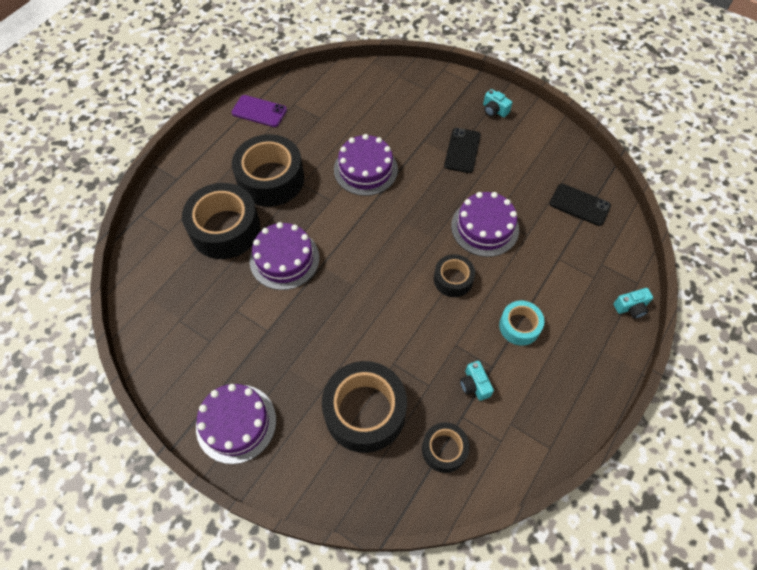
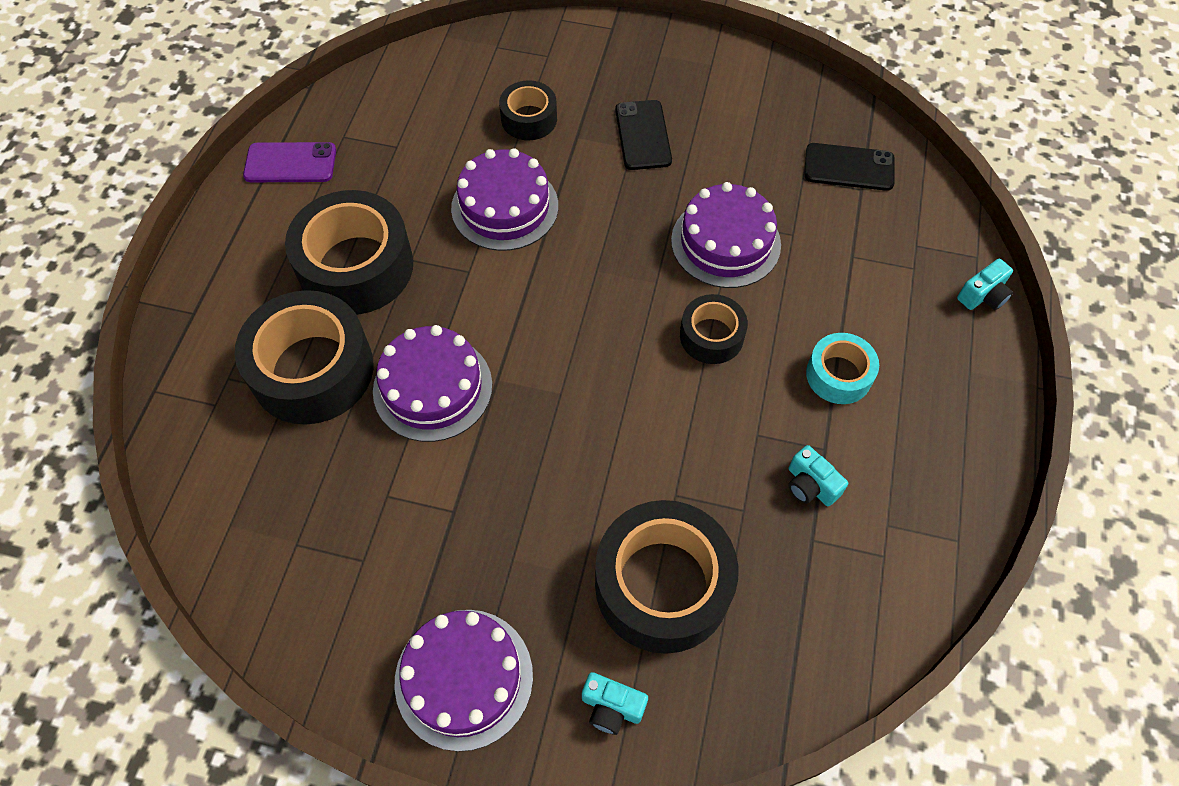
camera: 20 degrees left, 0 degrees up
(444, 449) = (807, 599): black tape -> black tape (529, 119)
(494, 110) = (665, 61): turquoise camera -> turquoise camera (611, 707)

